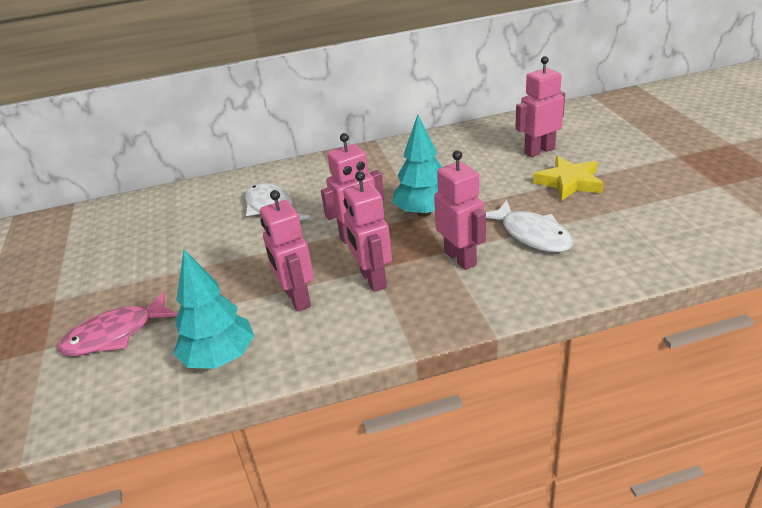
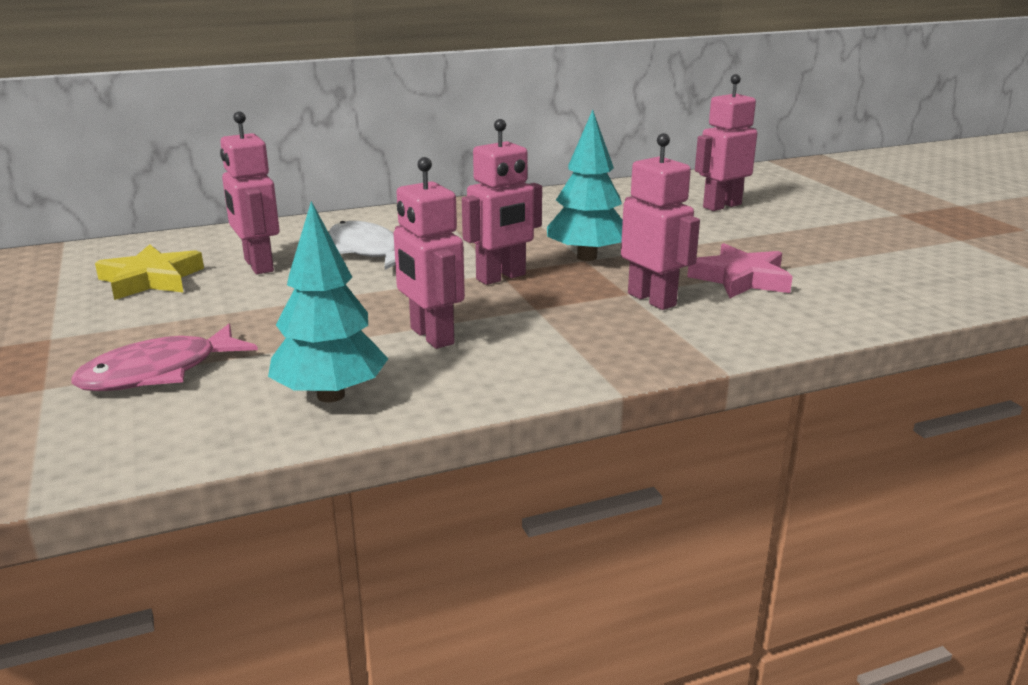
camera: 10 degrees left, 10 degrees down
(372, 279) = (535, 318): pink robot -> pink robot (258, 265)
(532, 234) = (741, 279): white fish -> pink star
(569, 182) = (771, 234): yellow star -> yellow star (151, 279)

